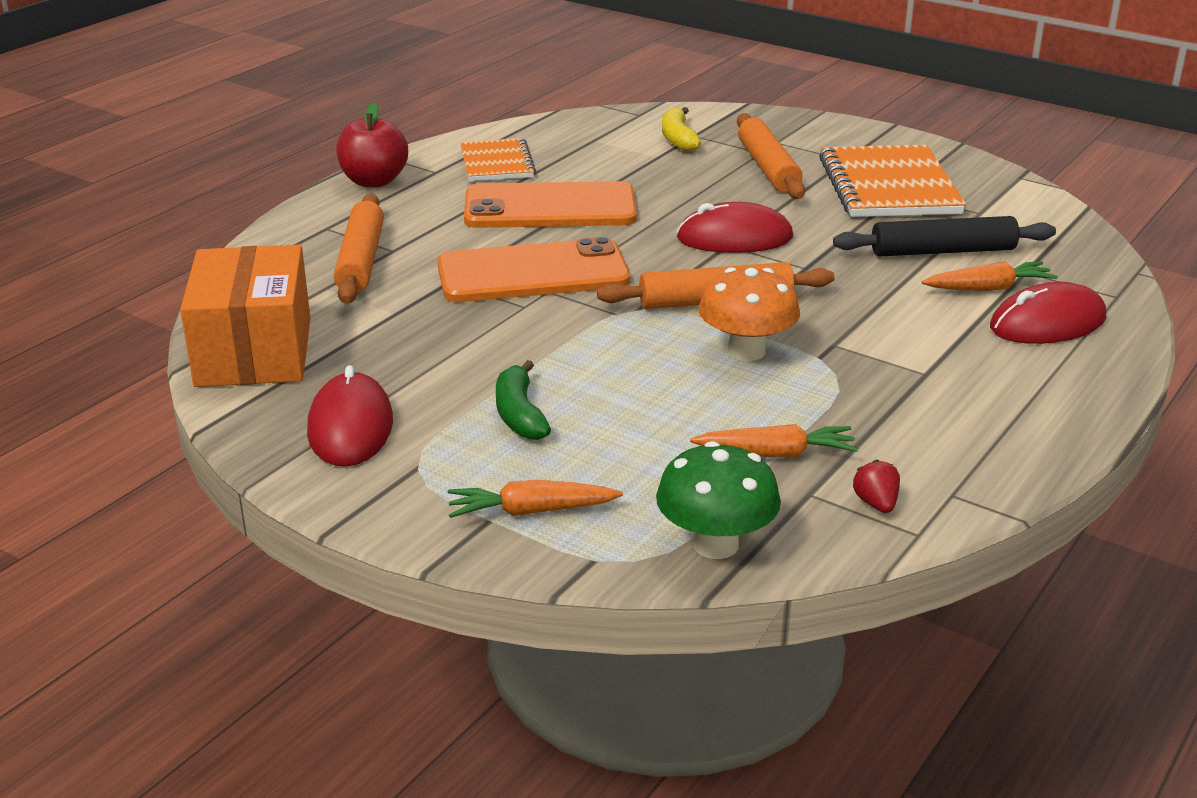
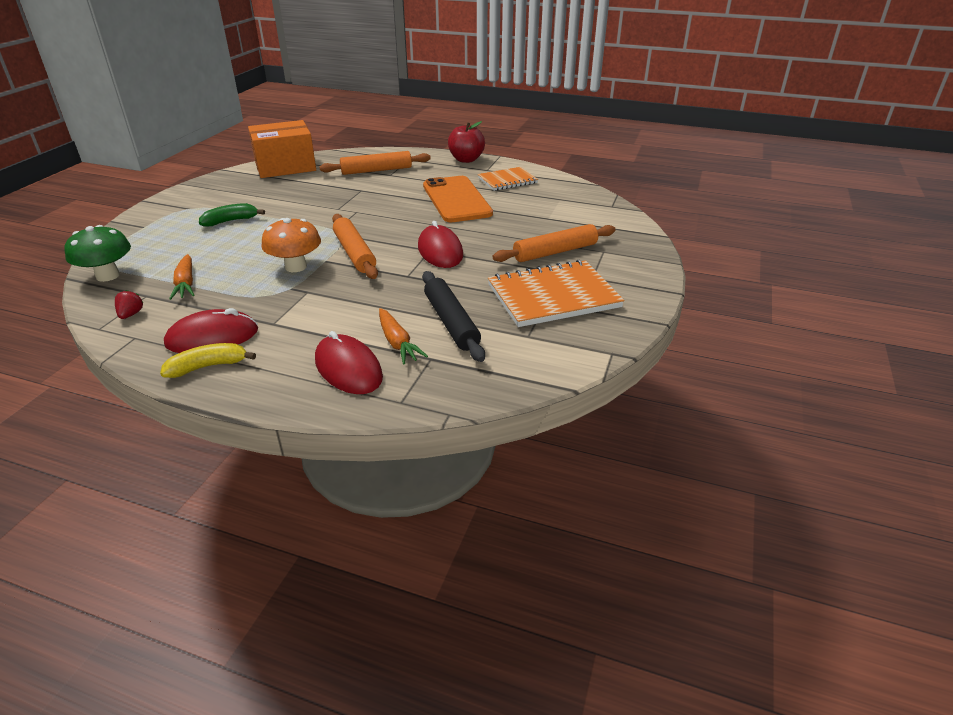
camera: 75 degrees right, 5 degrees up
(350, 427) = (222, 192): red mouse -> red mouse (212, 337)
(531, 511) = (147, 234): orange carrot -> none
(533, 273) = (375, 206): orange phone -> none
(678, 138) = (581, 221): yellow banana -> yellow banana (208, 366)
(876, 504) = (131, 314): red strawberry -> red strawberry turned 60 degrees counterclockwise

